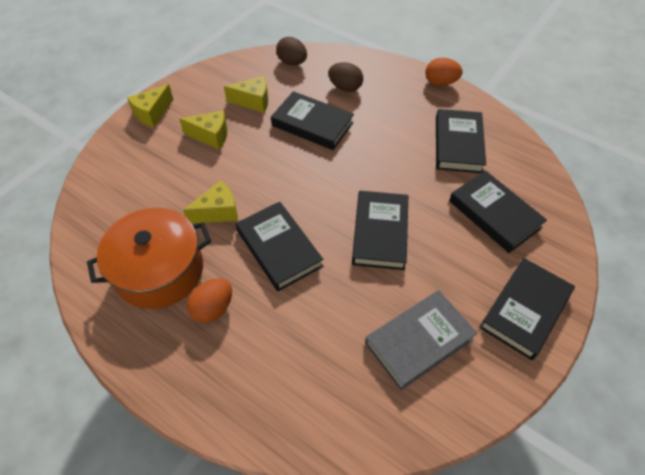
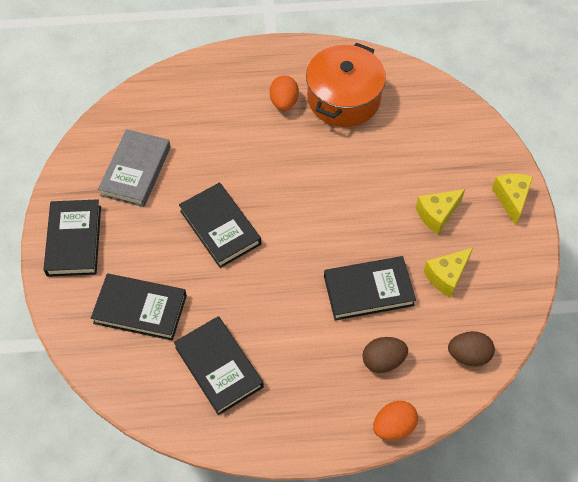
camera: 140 degrees right, 5 degrees up
(218, 212) = (353, 160): yellow cheese -> none
(279, 248) = (282, 165): black book -> none
(440, 83) = (295, 446): orange egg -> orange egg (393, 426)

